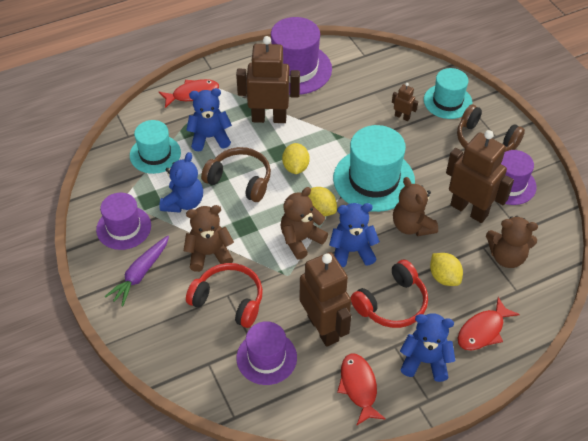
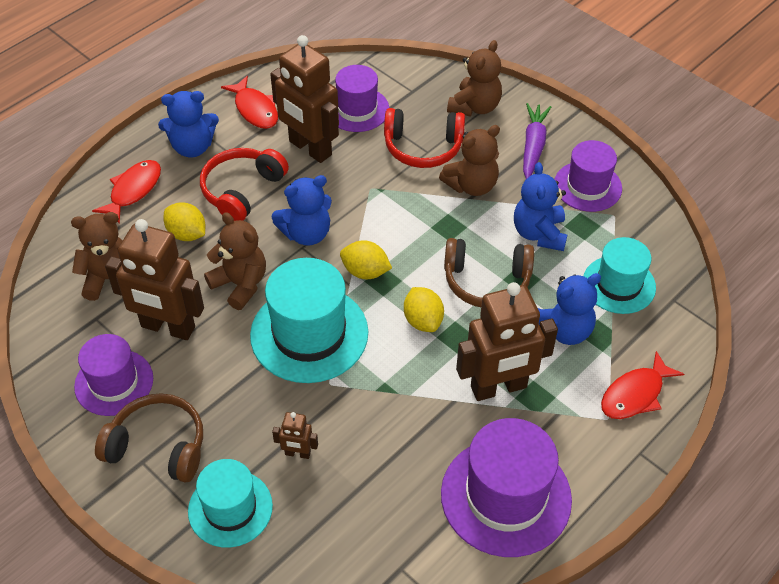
camera: 160 degrees right, 0 degrees up
(301, 239) = (373, 230): brown teddy bear -> brown teddy bear (475, 107)

